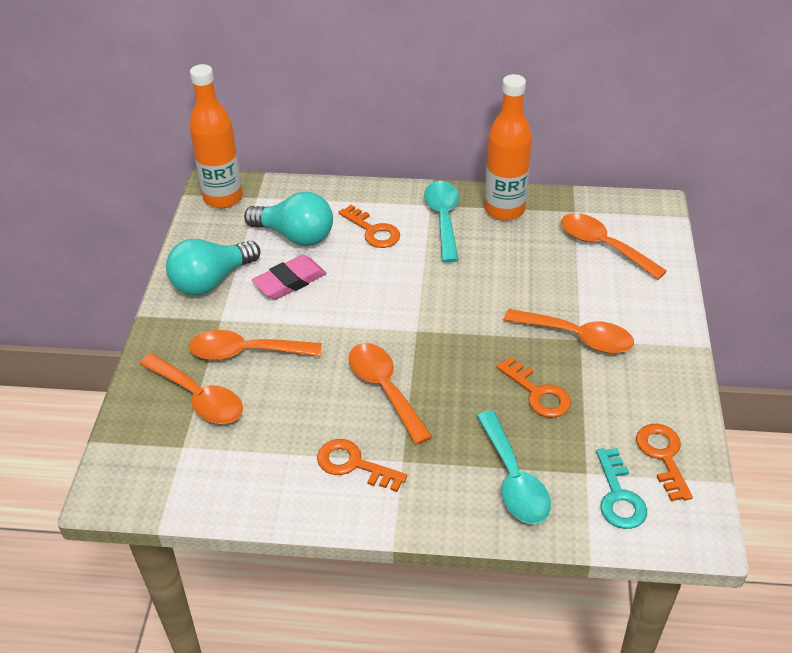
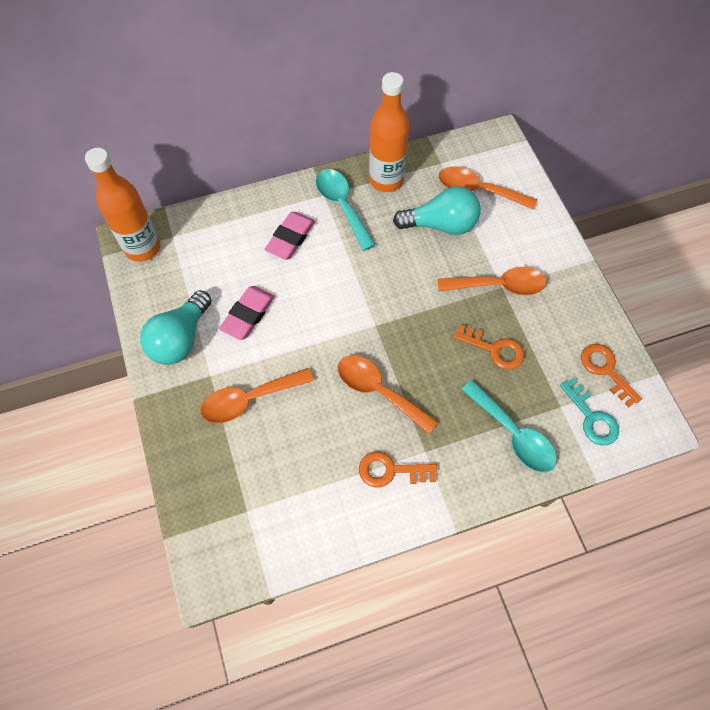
camera: 25 degrees left, 20 degrees up
(198, 397) = (234, 459): orange spoon -> none
(295, 236) = (228, 266): turquoise light bulb -> turquoise light bulb (441, 224)
(373, 231) = (290, 238): orange key -> pink eraser

